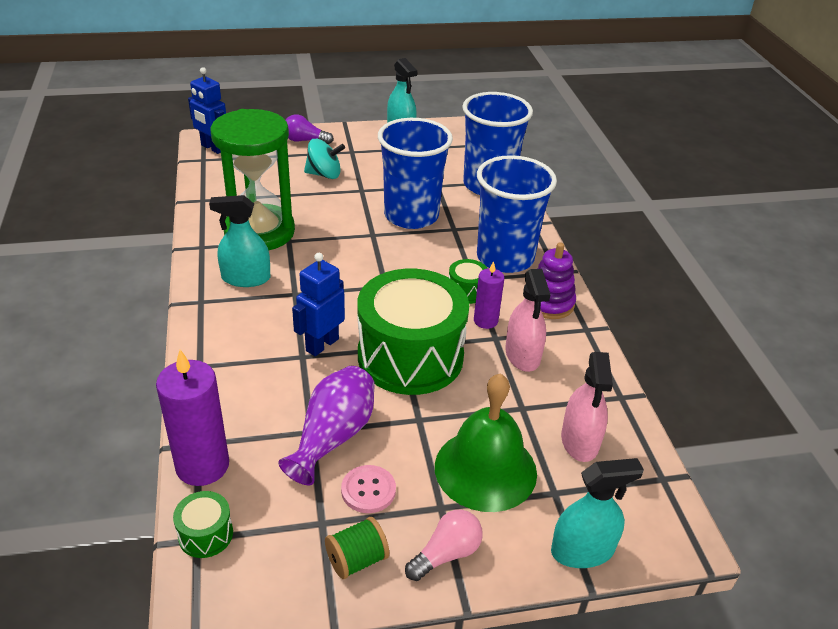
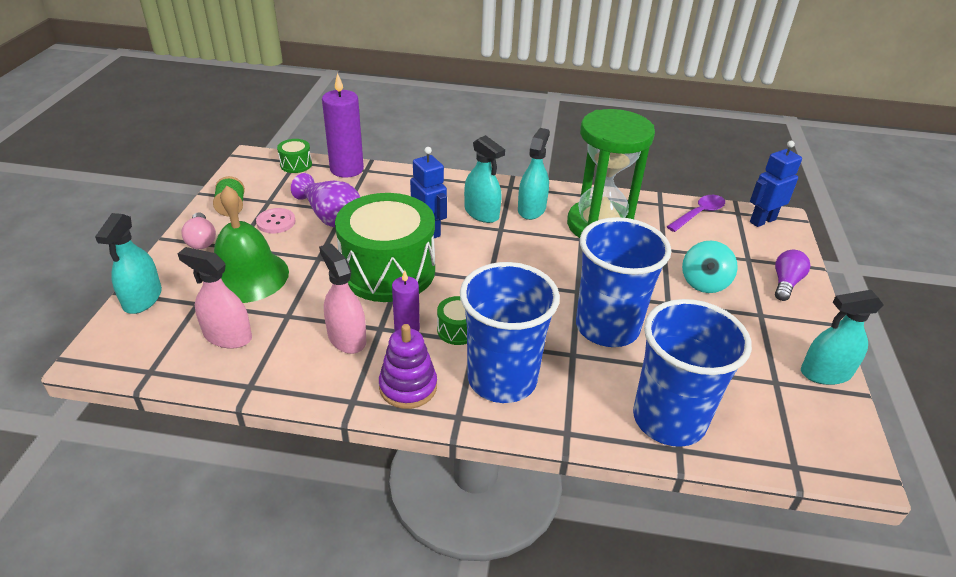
camera: 110 degrees right, 0 degrees up
(214, 179) = (699, 214): none -> purple spoon
(269, 312) = (481, 213): none -> turquoise spray bottle
(522, 355) = (347, 338): pink spray bottle -> pink spray bottle turned 45 degrees clockwise

